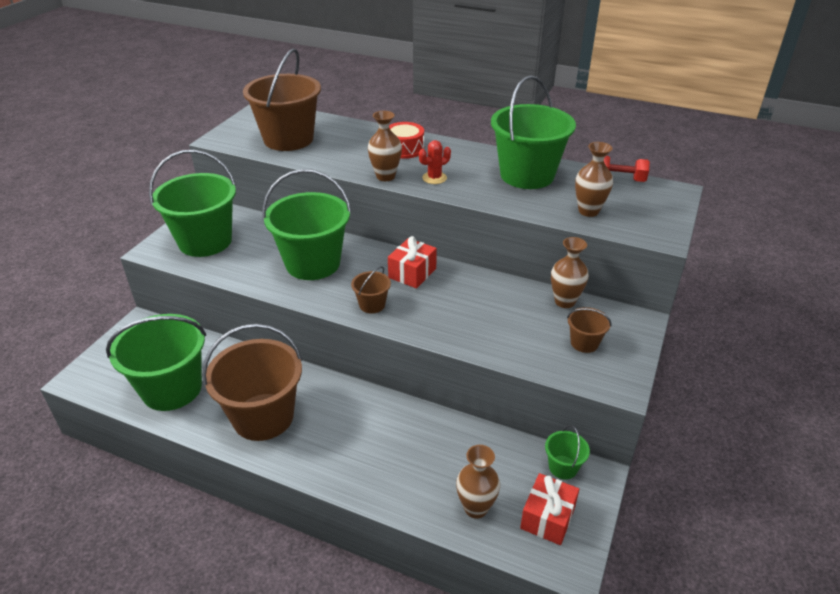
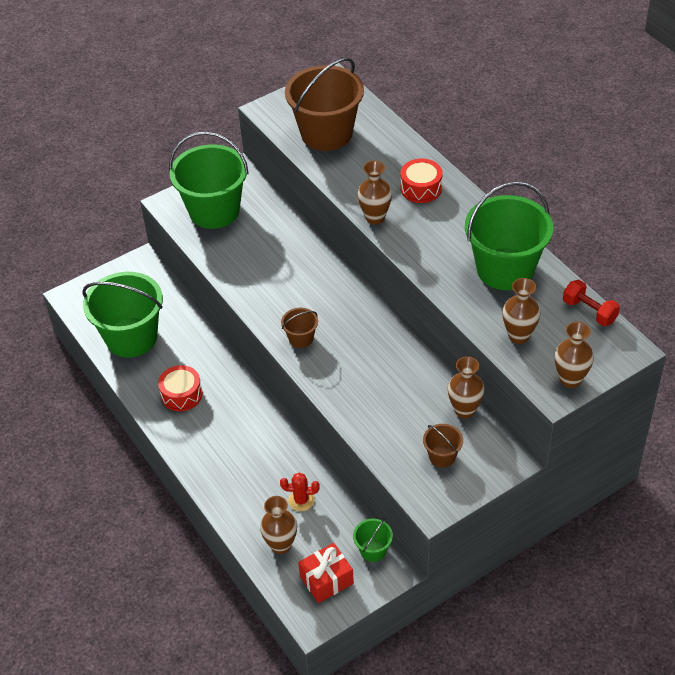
camera: 35 degrees right, 10 degrees up
(263, 417) = (181, 394): brown bucket -> red drum
(313, 263) = (284, 273): green bucket -> none
(412, 273) = (359, 321): red gift -> none
(434, 178) = (416, 237): red cactus -> red cactus (301, 500)
(661, 224) = (570, 379): none -> brown vase

